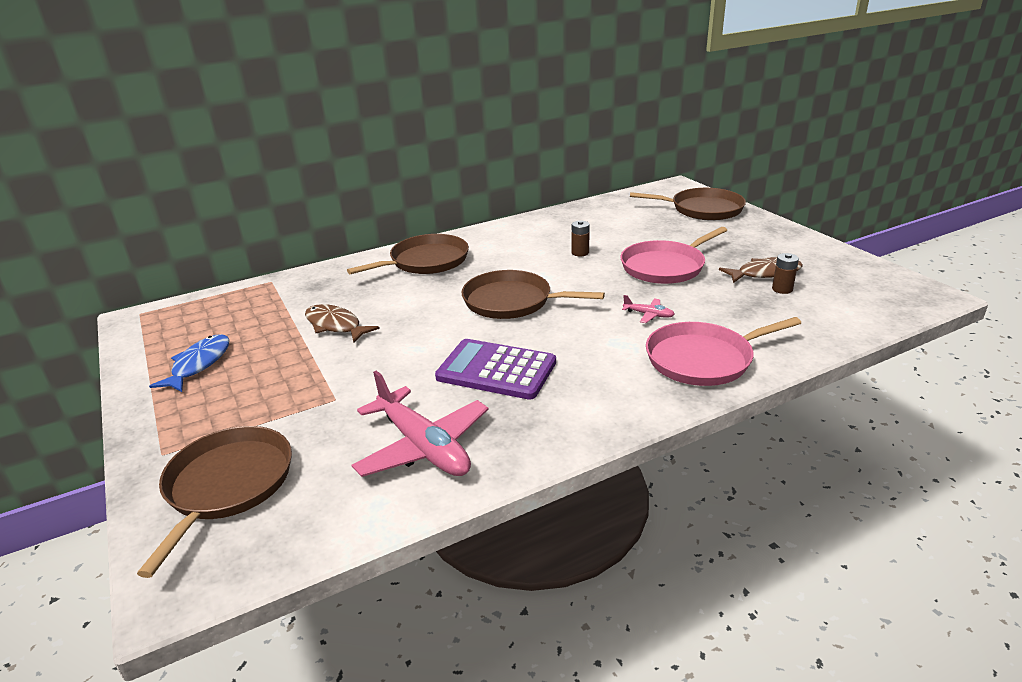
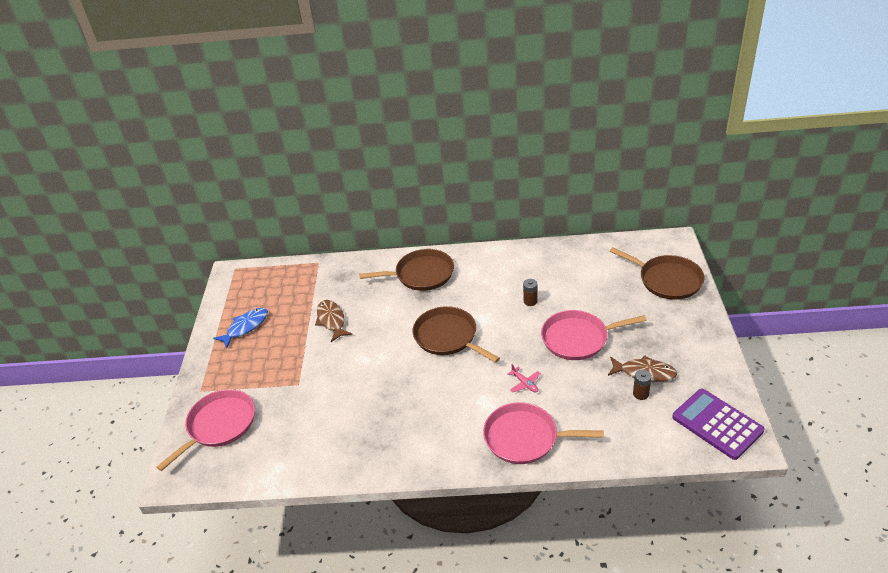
camera: 30 degrees right, 10 degrees up
(227, 485) = (219, 425): brown pan -> pink pan
(423, 447) = (321, 439): pink plane -> none
(496, 370) = (396, 396): purple calculator -> purple calculator (717, 424)

